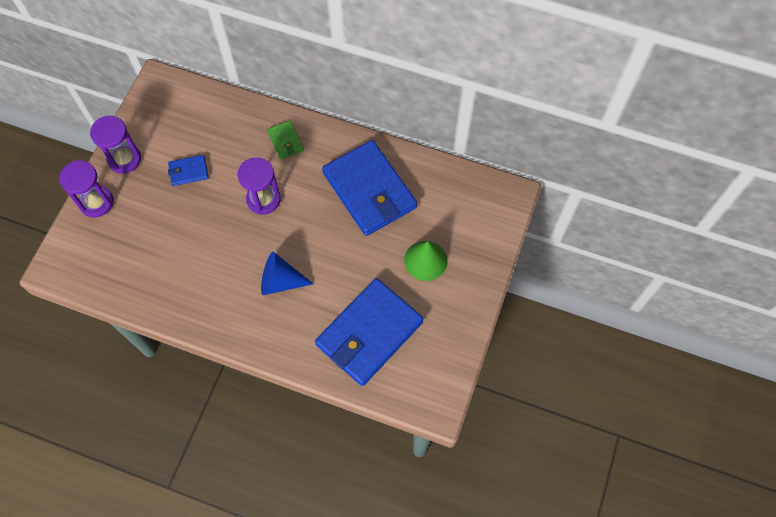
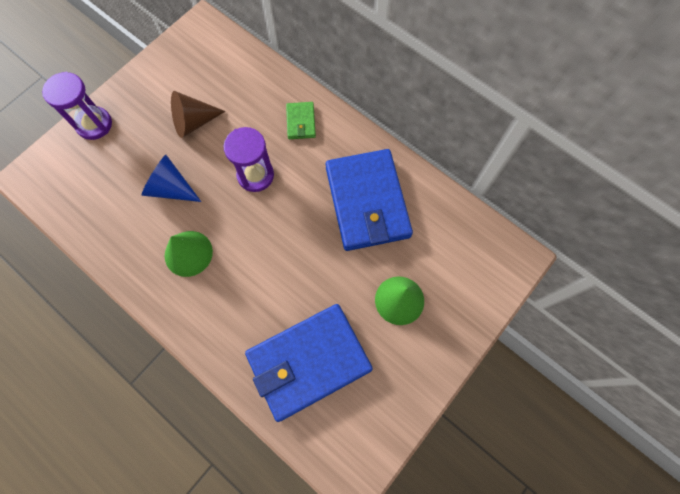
camera: 20 degrees right, 5 degrees up
(124, 159) = (138, 90): purple hourglass -> none
(188, 171) = (194, 122): blue wallet -> brown cone
(231, 283) = (188, 253): none -> green cone
(280, 281) = (239, 269): blue cone -> blue cone (171, 188)

